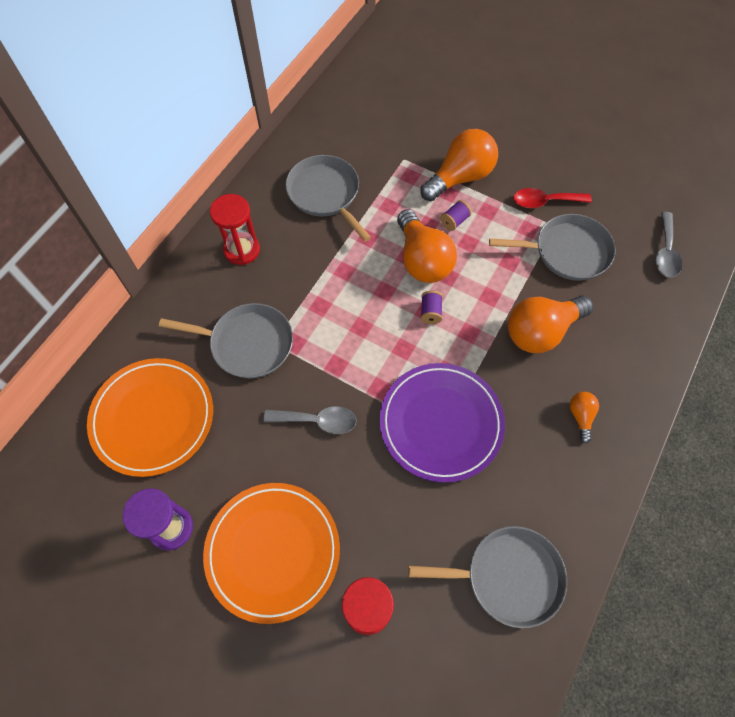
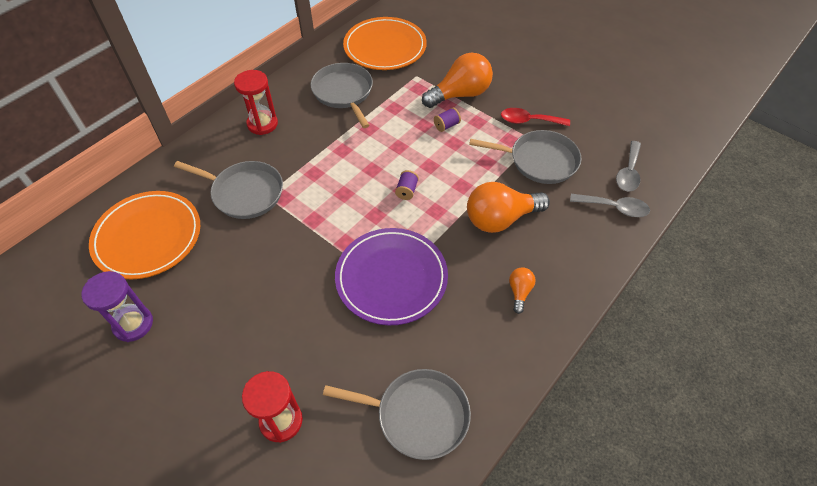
camera: 10 degrees right, 10 degrees down
(273, 551) = (213, 358): orange plate -> orange plate (385, 47)
(317, 421) = (284, 260): grey spoon -> grey spoon (614, 208)
(422, 260) = (411, 150): orange light bulb -> none

